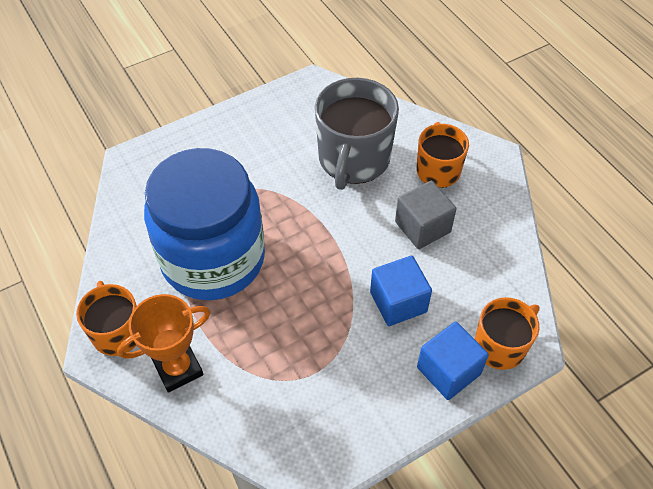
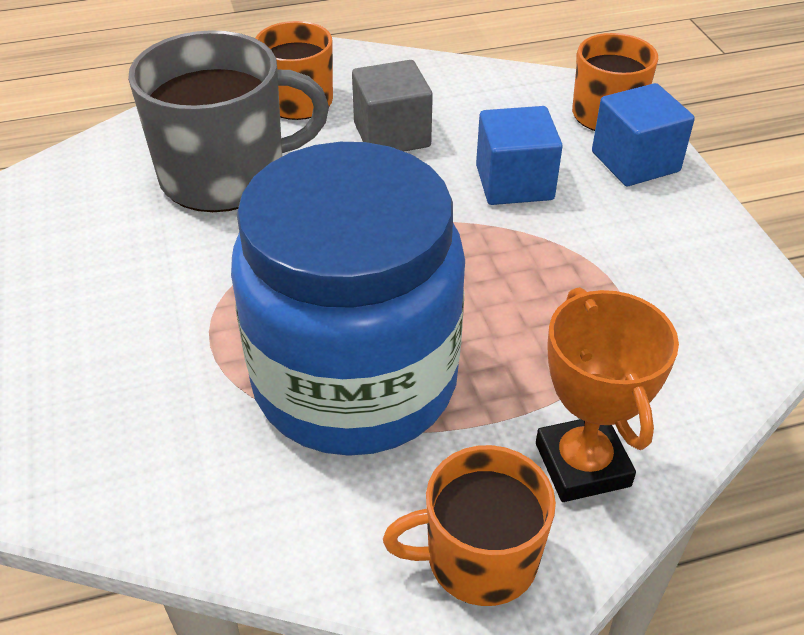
camera: 75 degrees left, 10 degrees down
(353, 159) = (226, 175): grey mug -> grey mug turned 45 degrees counterclockwise

